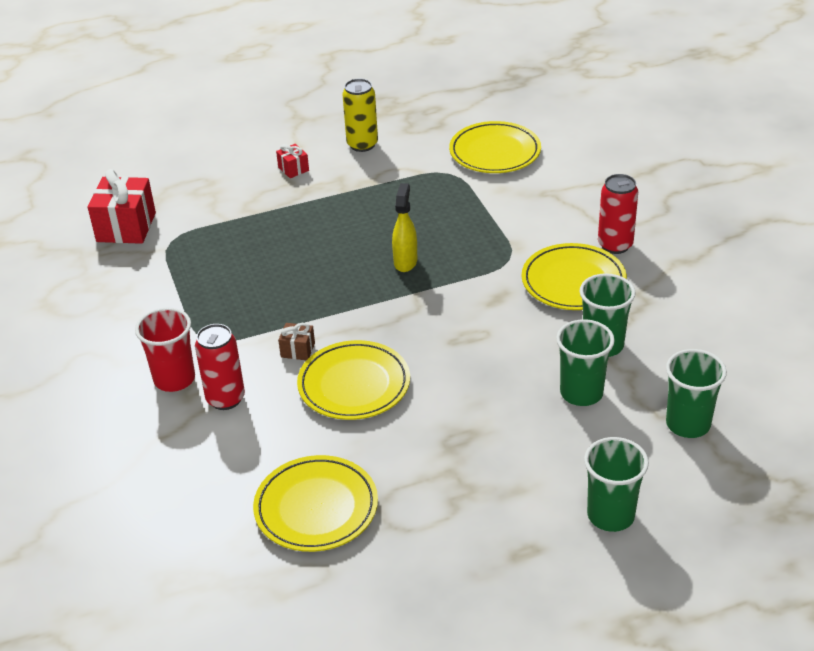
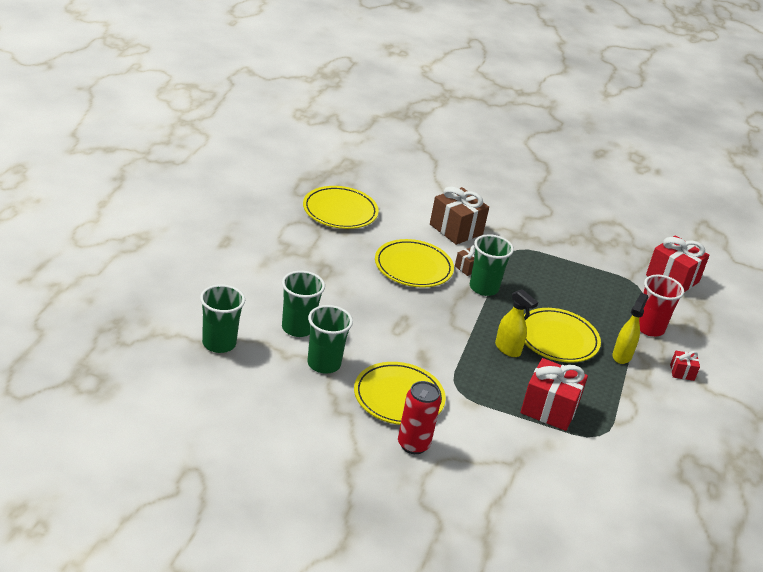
camera: 120 degrees right, 5 degrees down
(174, 379) = (493, 225): red cup -> red cup (649, 328)
(225, 399) = (456, 229): red can -> brown gift
(316, 204) = (622, 356): none -> yellow spray bottle
(362, 145) = (687, 421): yellow can -> none
(456, 207) = (549, 409): none -> red gift
(495, 152) = (606, 477): yellow plate -> yellow plate (557, 339)
(610, 515) = (205, 276): green cup -> green cup (484, 288)

